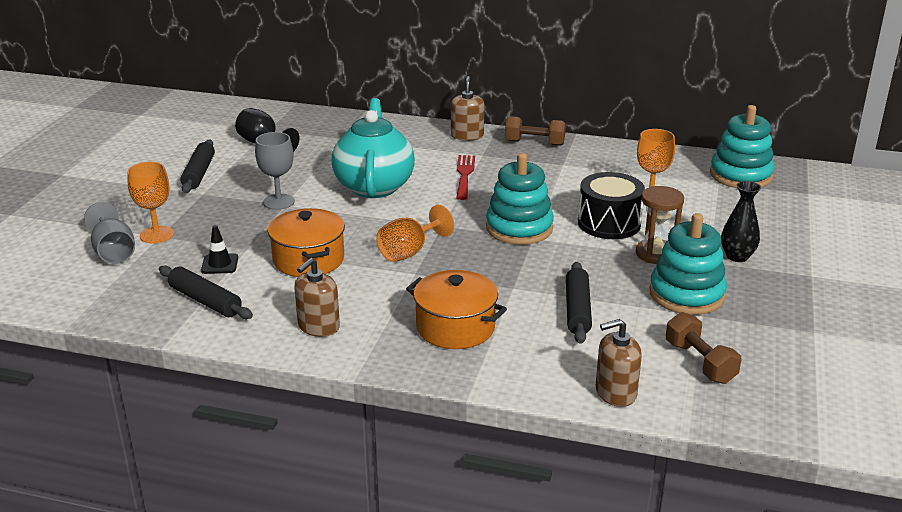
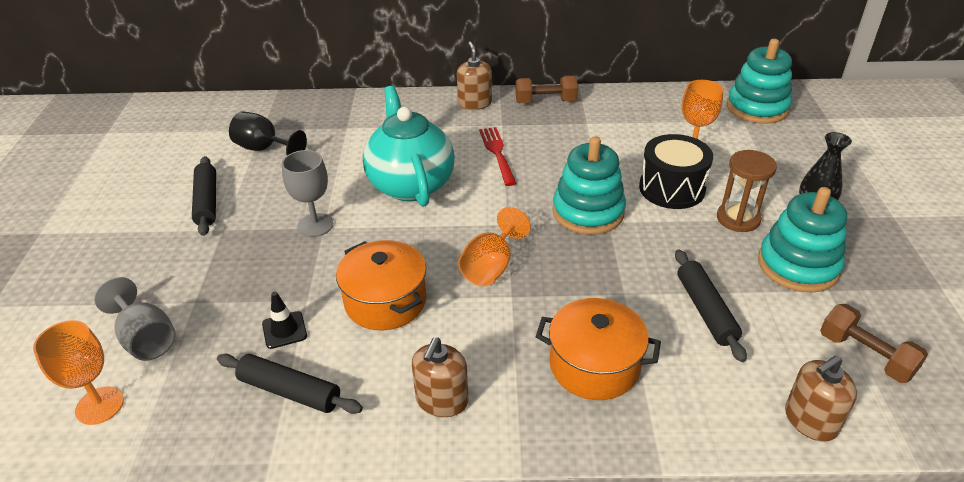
camera: 15 degrees left, 10 degrees up
(157, 235) = (190, 301): orange goblet -> orange goblet (100, 405)

